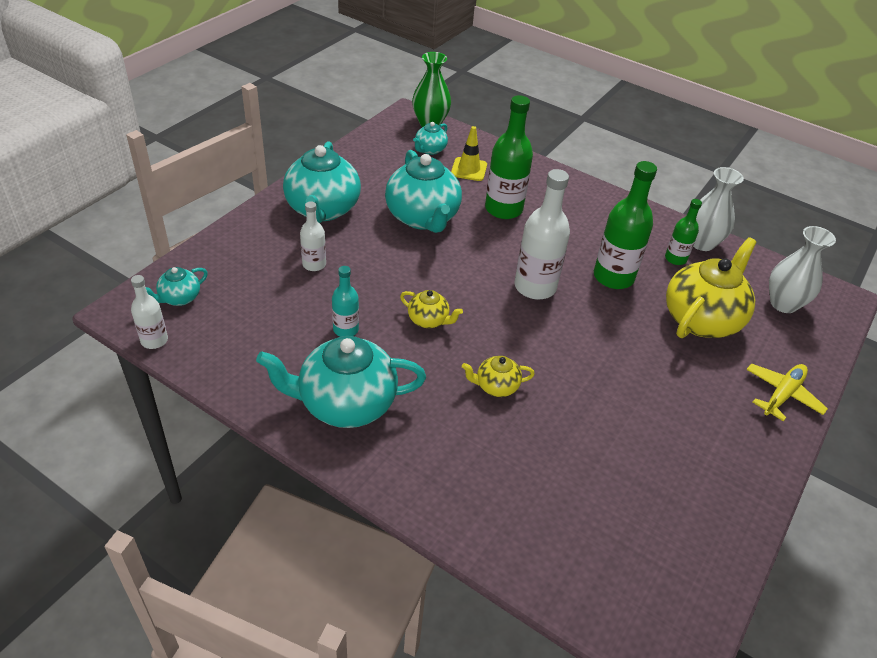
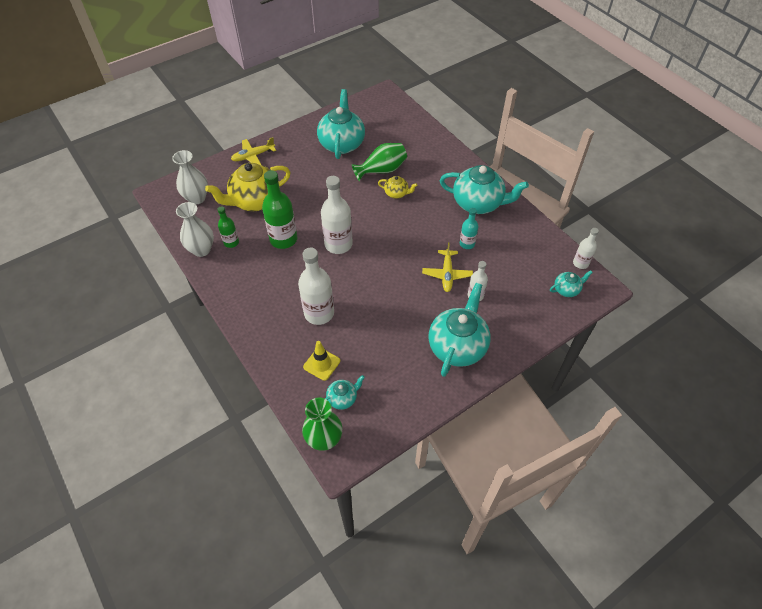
camera: 155 degrees left, 10 degrees up
(362, 281) = (447, 274): none -> yellow plane
(422, 218) = (384, 319): turquoise teapot -> turquoise teapot (342, 144)
(428, 320) = (415, 238): yellow teapot -> none
(503, 209) = (319, 313): green bottle -> white bottle
(547, 426) = (382, 170): none -> green vase

